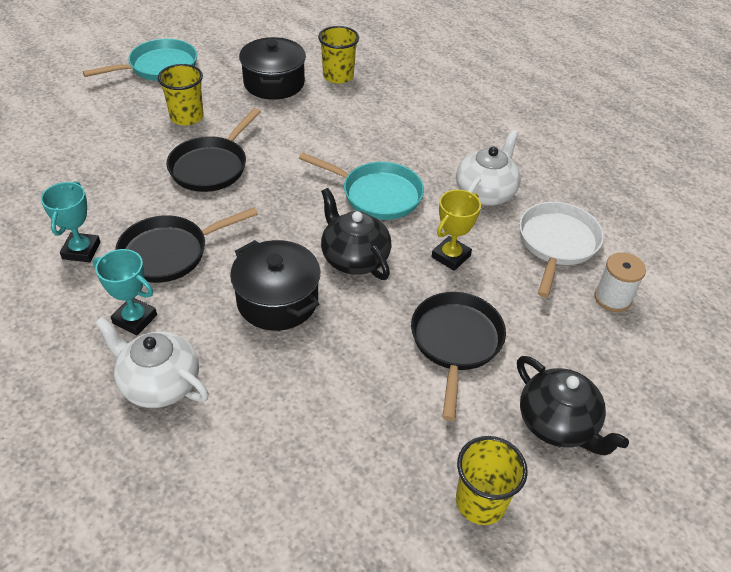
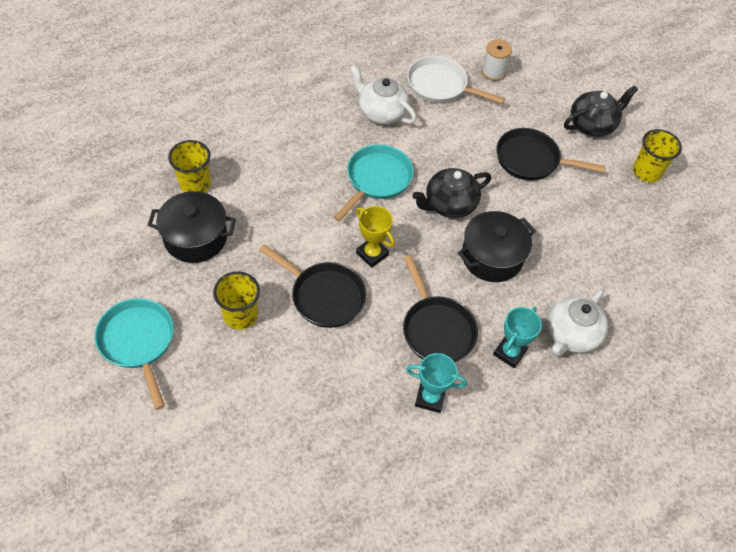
camera: 85 degrees left, 10 degrees up
(451, 256) = (450, 147): yellow trophy -> yellow trophy (372, 254)

